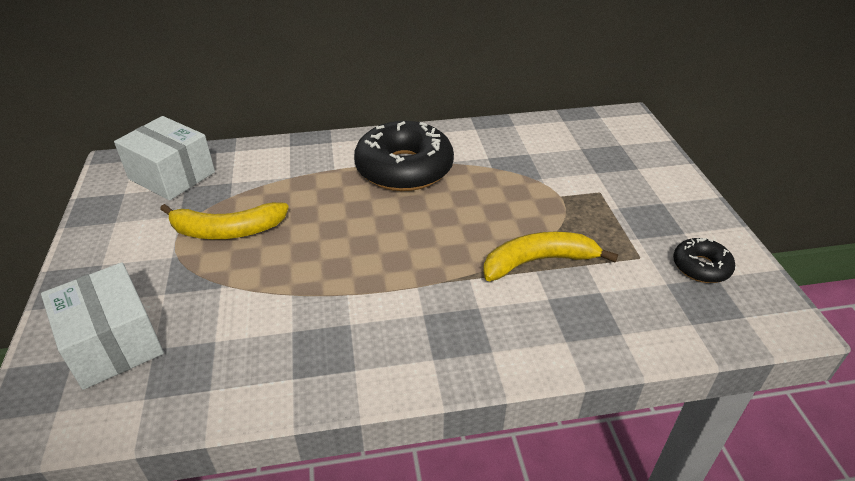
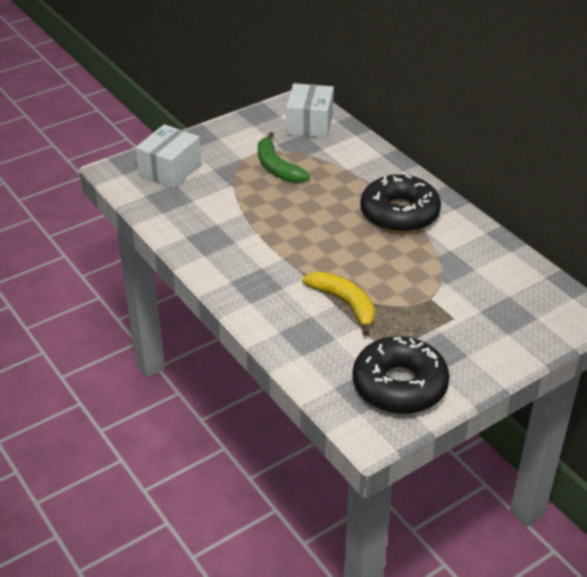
camera: 65 degrees right, 0 degrees up
(227, 230) = (277, 167): yellow banana -> green banana
(701, 267) = (399, 385): black donut -> black donut, size x2.04

